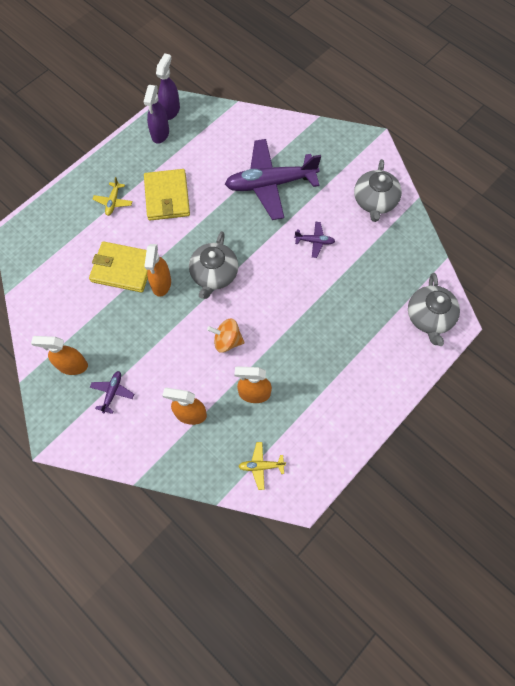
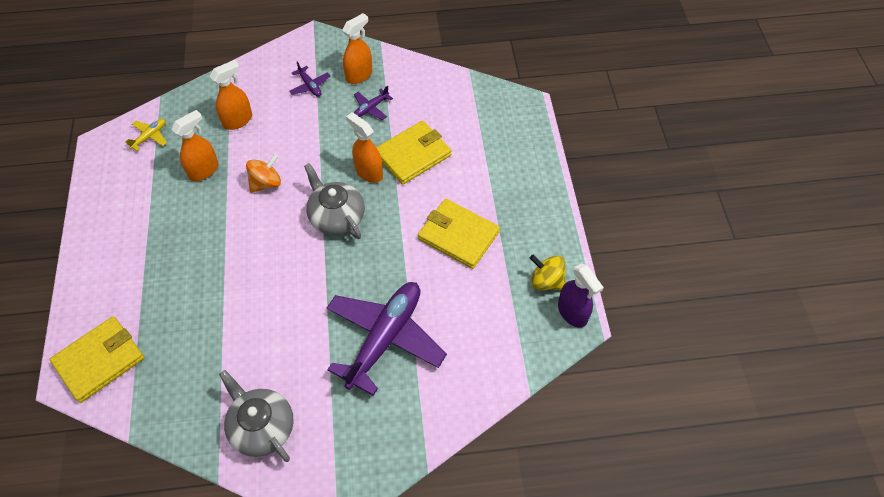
camera: 130 degrees right, 10 degrees down
(113, 202) = (493, 189): yellow plane -> none
(160, 134) = (546, 281): purple spray bottle -> yellow spinning top
(314, 241) = (280, 326): purple plane -> purple plane (371, 108)
(429, 317) = (99, 360): grey teapot -> yellow wallet

